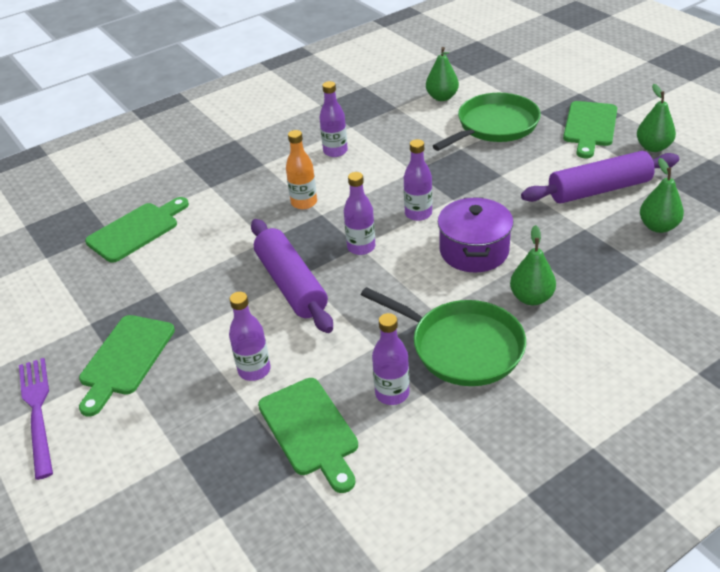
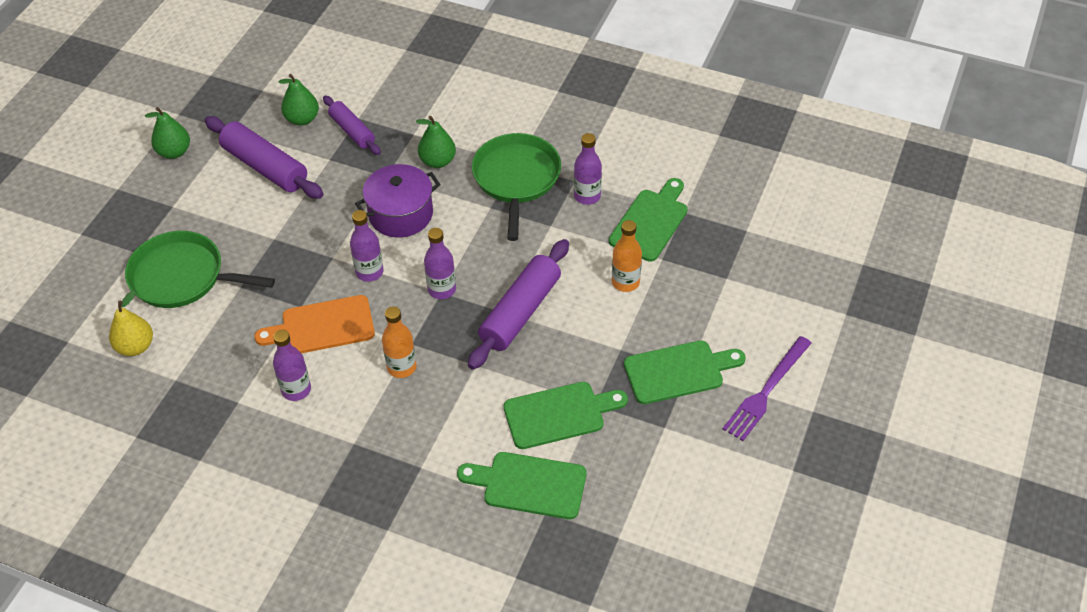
camera: 125 degrees left, 10 degrees up
(254, 370) = (625, 282): purple bottle -> orange bottle
(382, 176) = (322, 326): none -> orange cutting board
(442, 97) = (135, 347): green pear -> yellow pear
(590, 126) = (152, 205): green cutting board -> green cutting board (559, 414)
(618, 253) = (352, 131): none -> purple rolling pin

